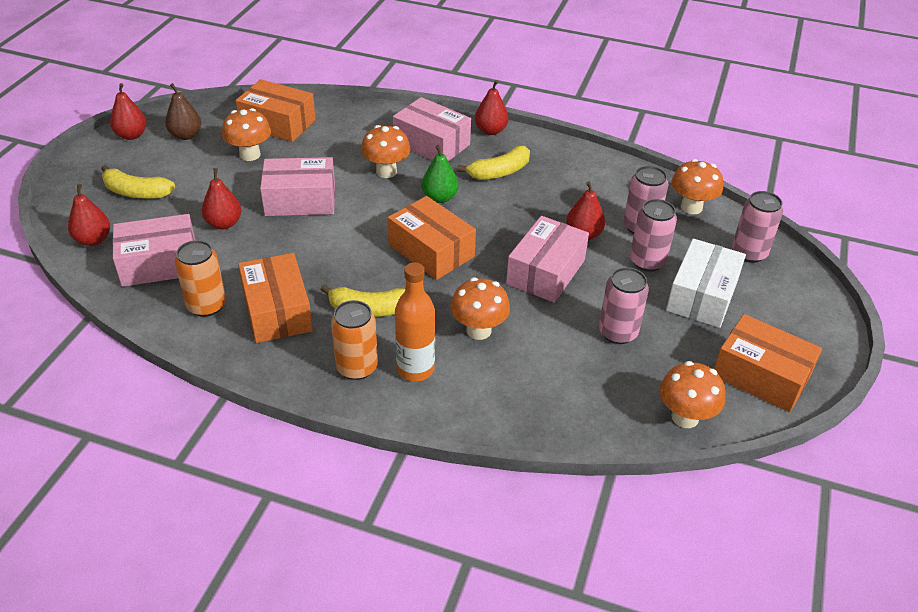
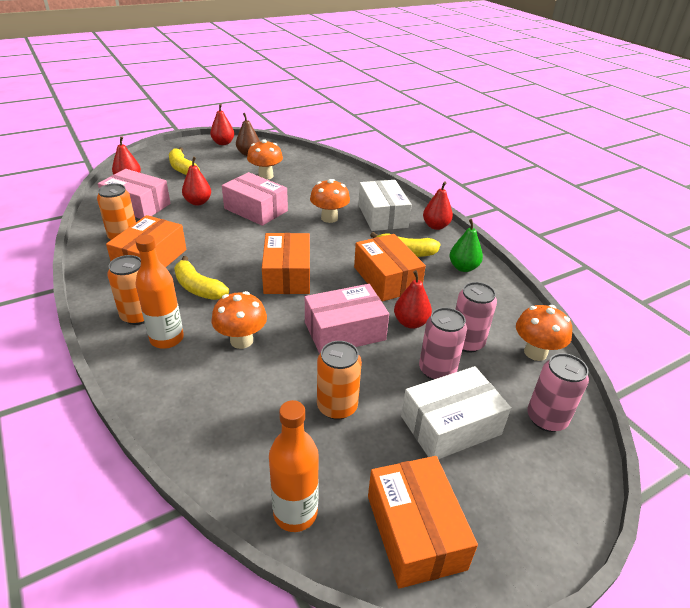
camera: 40 degrees right, 5 degrees down
(278, 123) = (305, 167): orange box -> orange box (387, 279)
(431, 144) = (382, 216): pink box -> white box
(439, 197) = (340, 248): green pear -> green pear (463, 267)
(618, 332) = (337, 406): pink can -> orange can
(685, 417) = (295, 513): orange mushroom -> orange bottle

